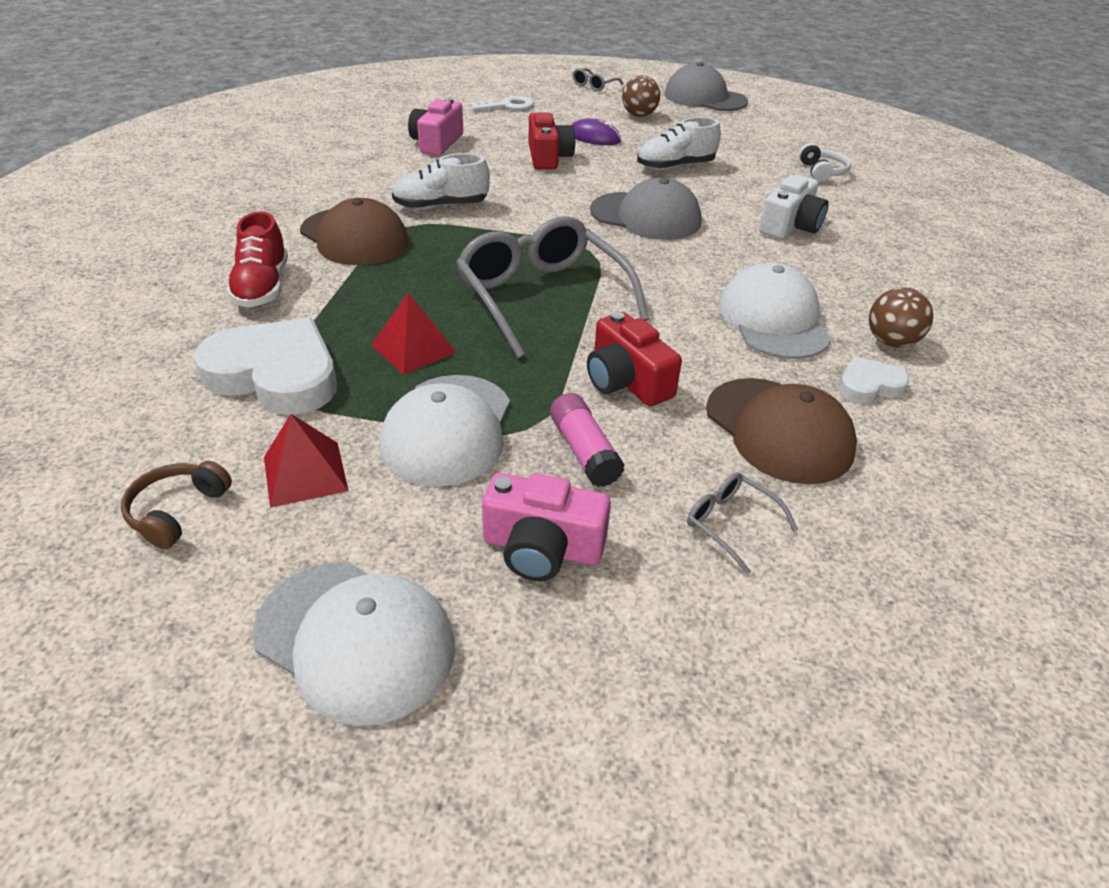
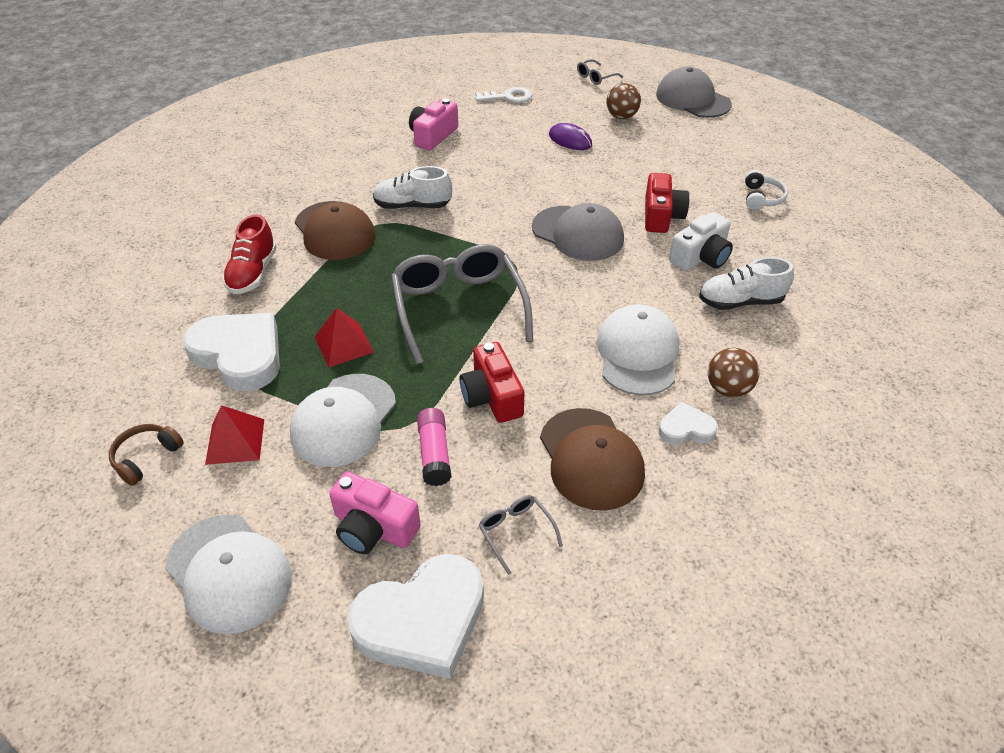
camera: 15 degrees right, 5 degrees up
(548, 157) = (521, 160): red camera -> red camera (661, 216)
(660, 651) = (422, 620): none -> white heart
(675, 167) = (628, 180): white shoe -> white shoe (740, 302)

